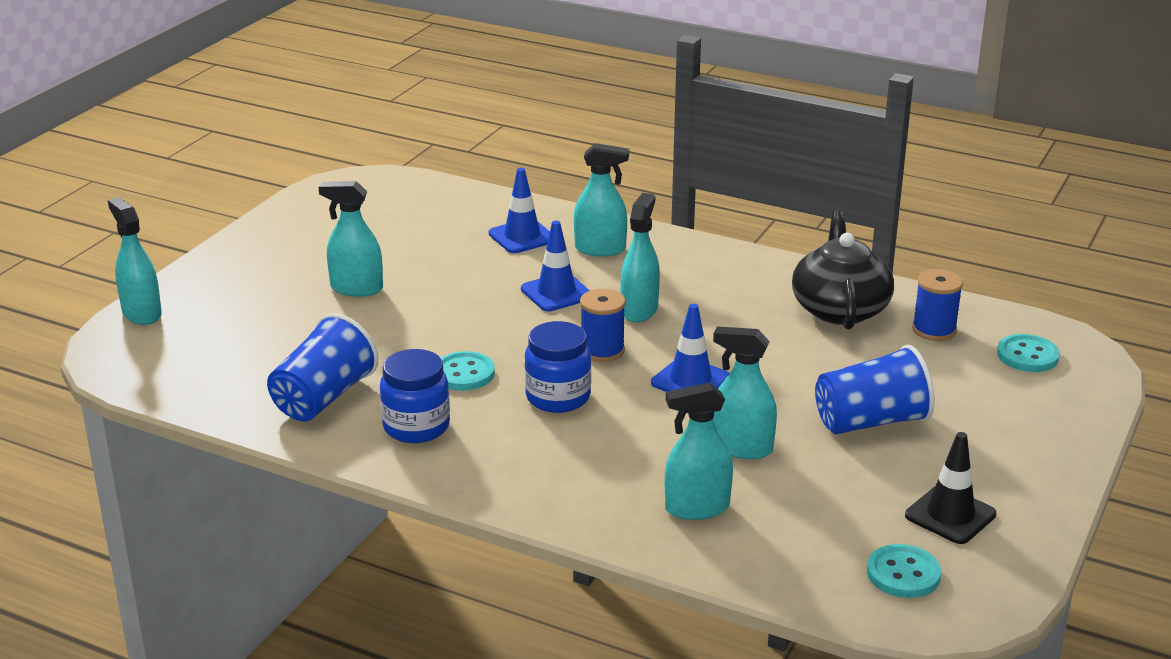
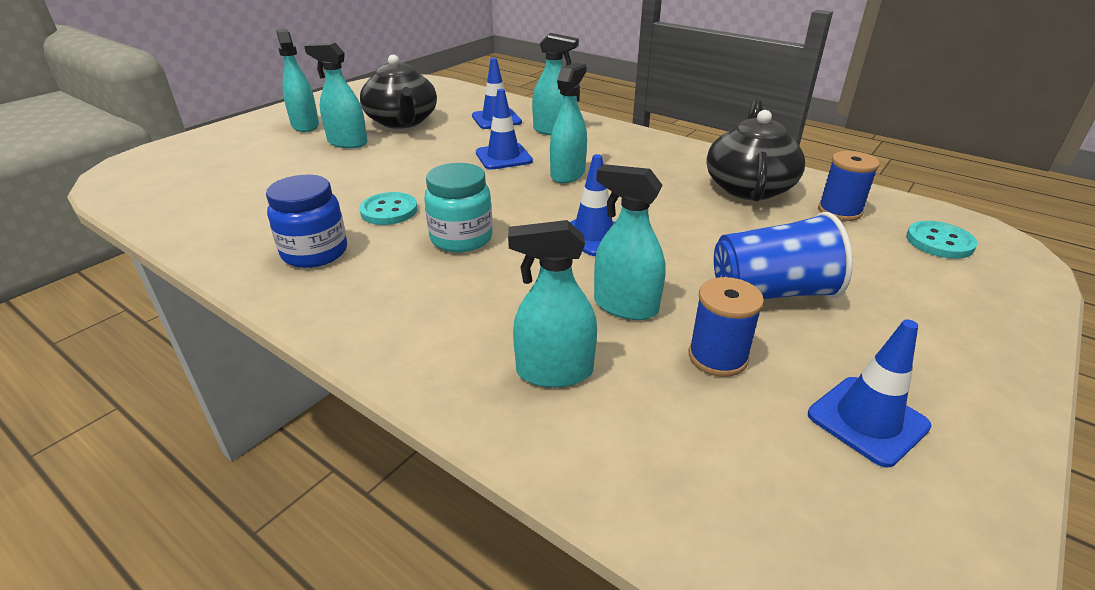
camera: 10 degrees right, 5 degrees up
(141, 313) = (173, 147): turquoise spray bottle -> turquoise spray bottle (305, 125)
(323, 398) = (254, 220): blue cup -> none
(404, 250) = (402, 122): none -> black teapot
(558, 397) = (461, 238): blue jar -> turquoise jar
(602, 351) = (521, 203): blue spool -> blue spool (717, 357)
(903, 574) = (803, 507): turquoise button -> none
(950, 515) = (867, 420): black traffic cone -> blue traffic cone

